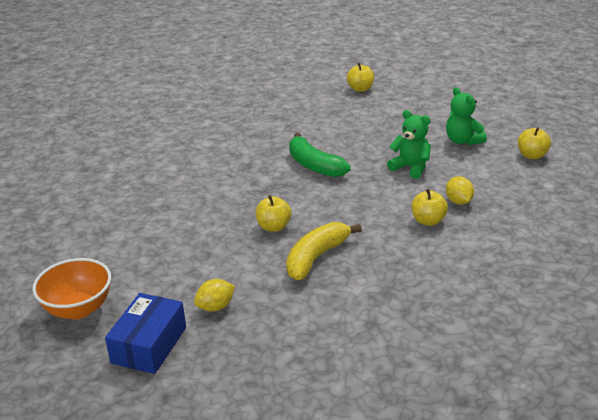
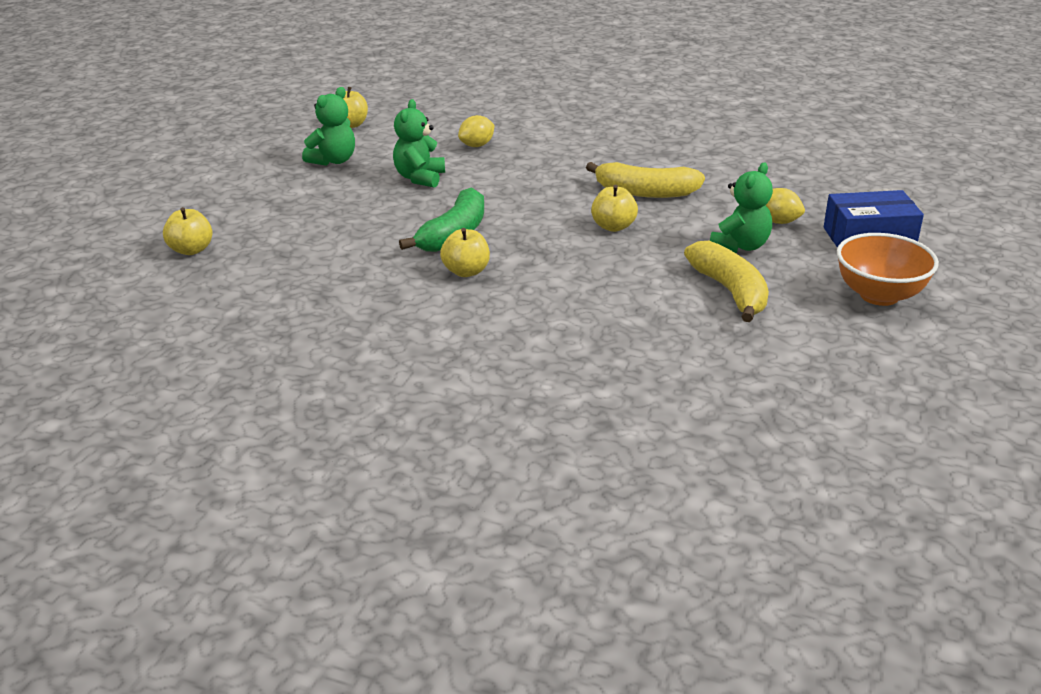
camera: 115 degrees left, 0 degrees up
(148, 246) = (730, 291): none -> yellow banana
(198, 273) = (740, 246): none -> green teddy bear
(428, 221) = (527, 153): yellow apple -> yellow apple (466, 271)

